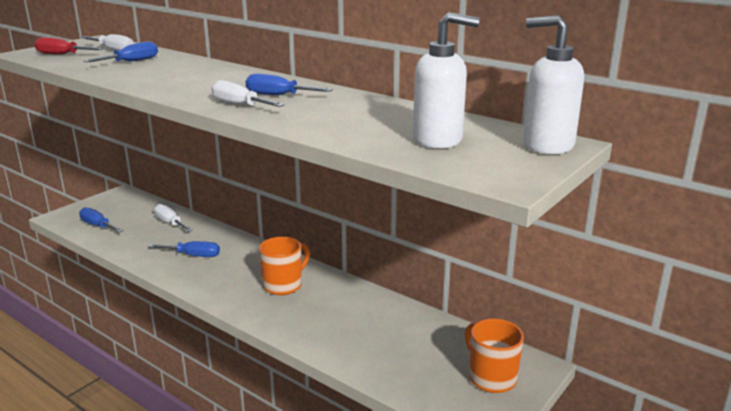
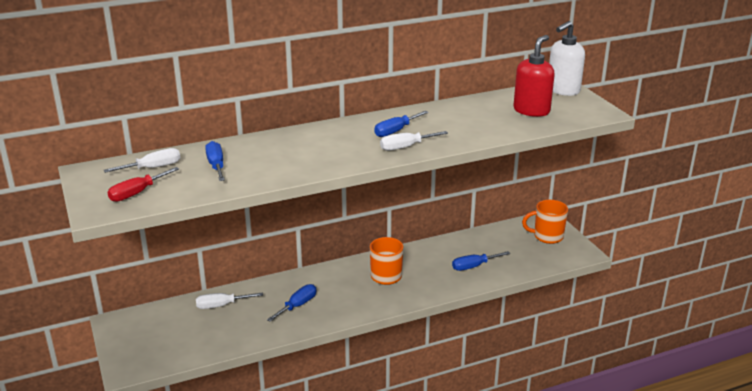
camera: 60 degrees left, 5 degrees up
(98, 226) = (178, 347): blue screwdriver -> blue screwdriver (473, 266)
(438, 139) = (531, 110): white soap dispenser -> red soap dispenser

